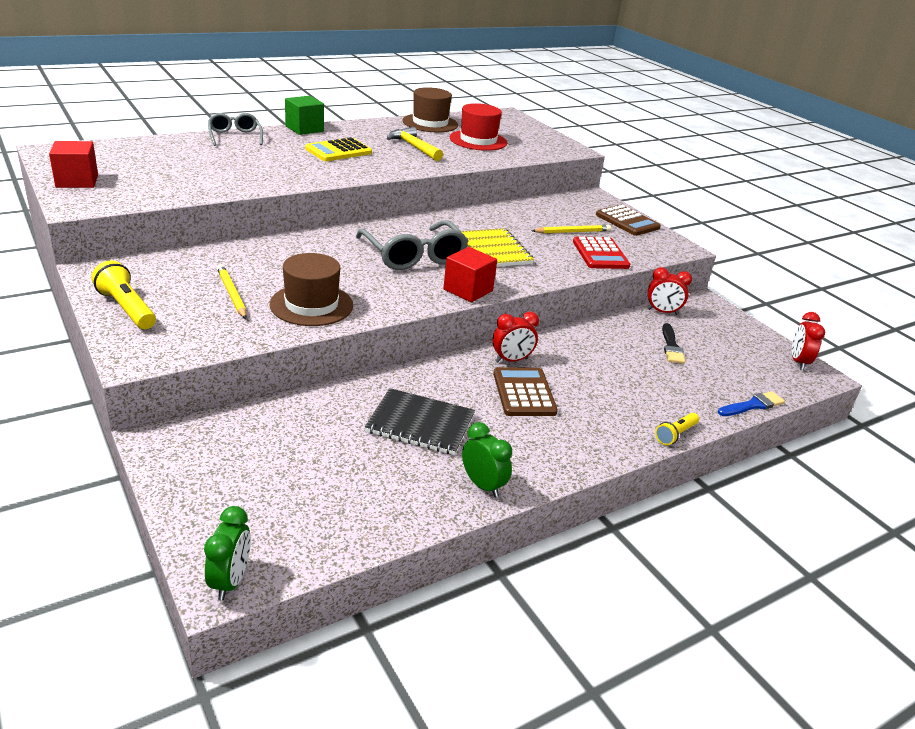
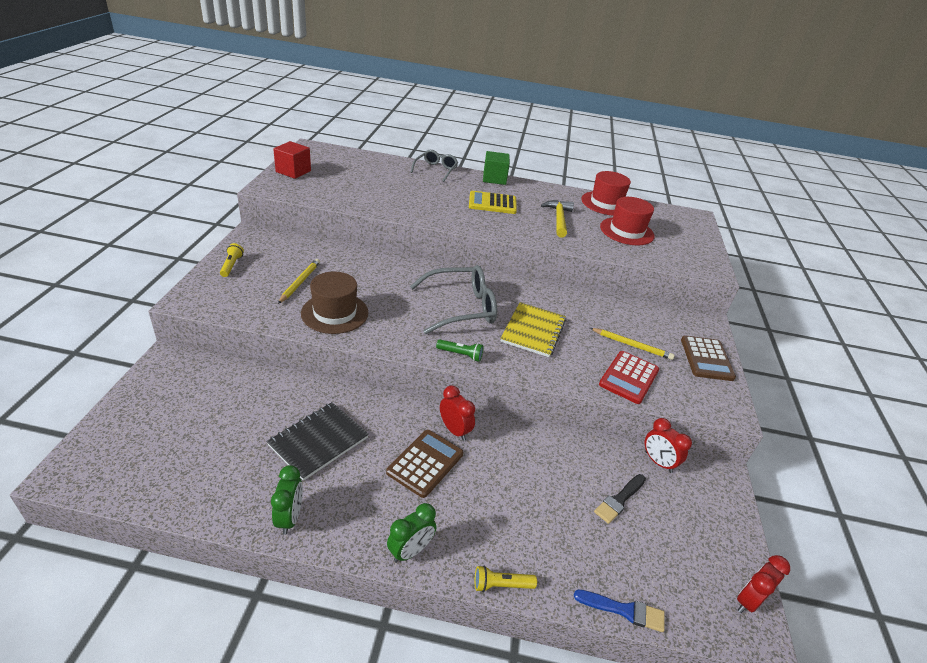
camera: 40 degrees right, 5 degrees up
(127, 308) = (231, 265): yellow flashlight -> yellow flashlight, size x0.62
(230, 581) = (71, 475): green clock -> green clock (410, 551)
(414, 256) = (461, 308): grey glasses -> grey glasses turned 120 degrees counterclockwise
(420, 424) = (318, 441): black notebook -> black notebook turned 75 degrees clockwise
(430, 123) = (606, 203): brown hat -> red hat
(468, 290) = (460, 354): red cube -> green flashlight
(511, 360) = (454, 430): red clock -> red clock turned 150 degrees counterclockwise

